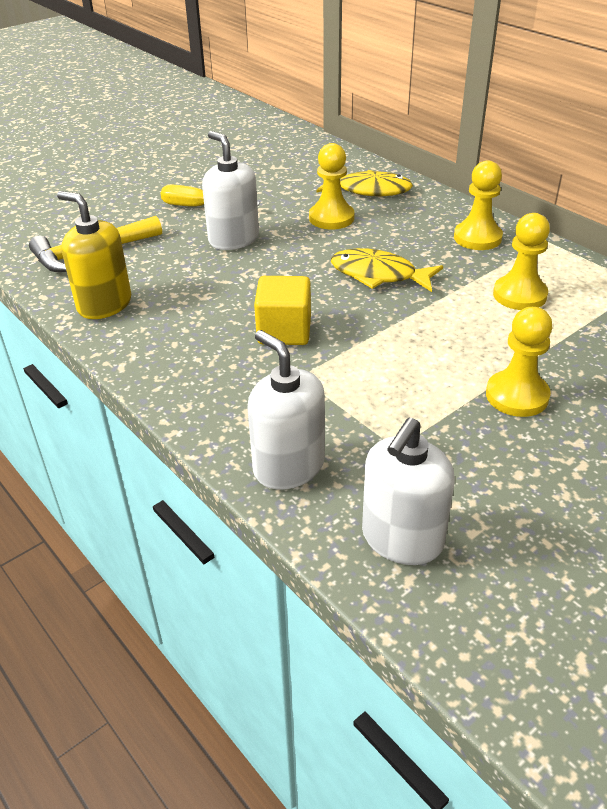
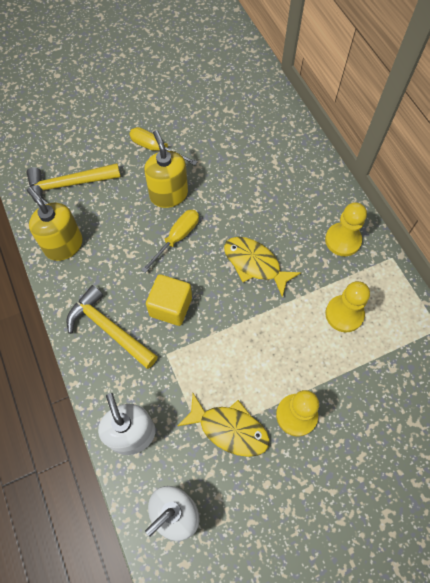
camera: 15 degrees right, 25 degrees up
(204, 368) = (109, 329): none -> yellow hammer
(233, 239) = (168, 195): white soap dispenser -> yellow soap dispenser
(263, 271) = (177, 238): none -> yellow screwdriver
(331, 218) = (246, 187): yellow pawn -> none
(368, 190) = (285, 159): yellow fish -> yellow fish (229, 429)

